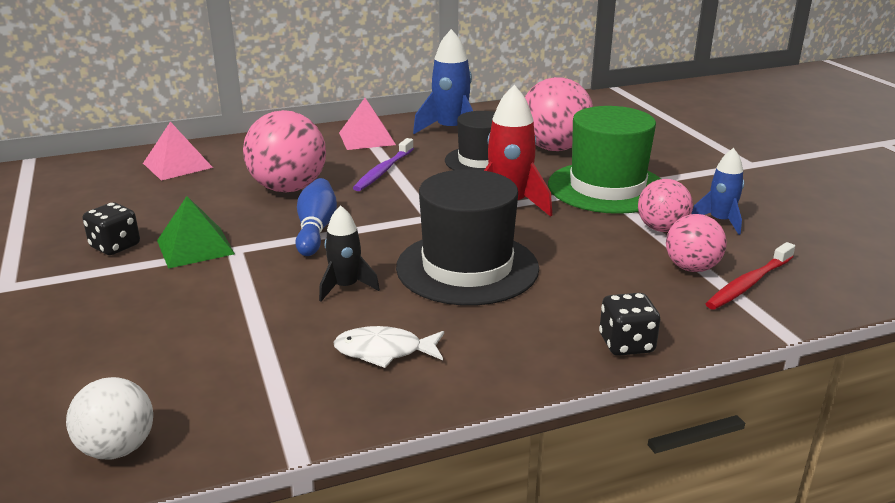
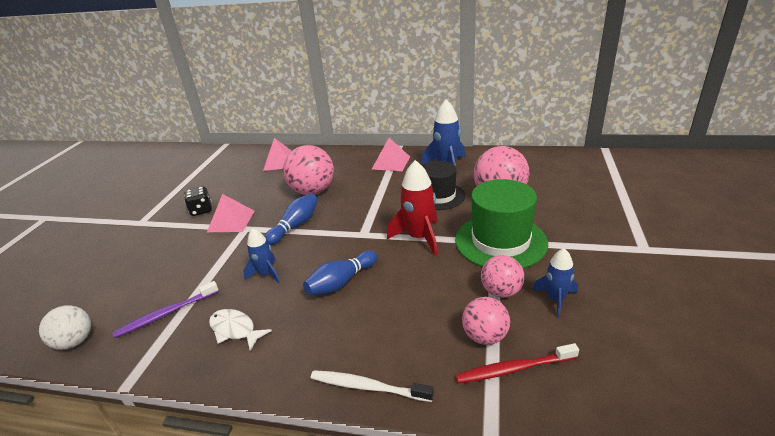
camera: 35 degrees right, 5 degrees up
(195, 247) = (231, 221): green pyramid -> pink pyramid
(346, 287) = (266, 274): black rocket -> blue rocket
(383, 171) = (374, 190): purple toothbrush -> purple toothbrush (166, 314)
(467, 267) = (341, 282): black hat -> blue bowling pin
(626, 344) = (367, 387): black dice -> white toothbrush

